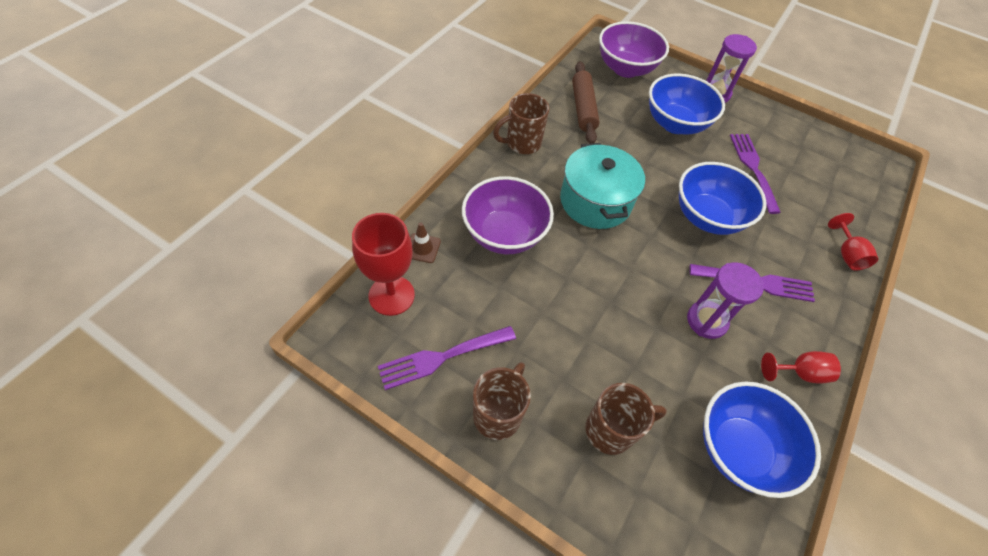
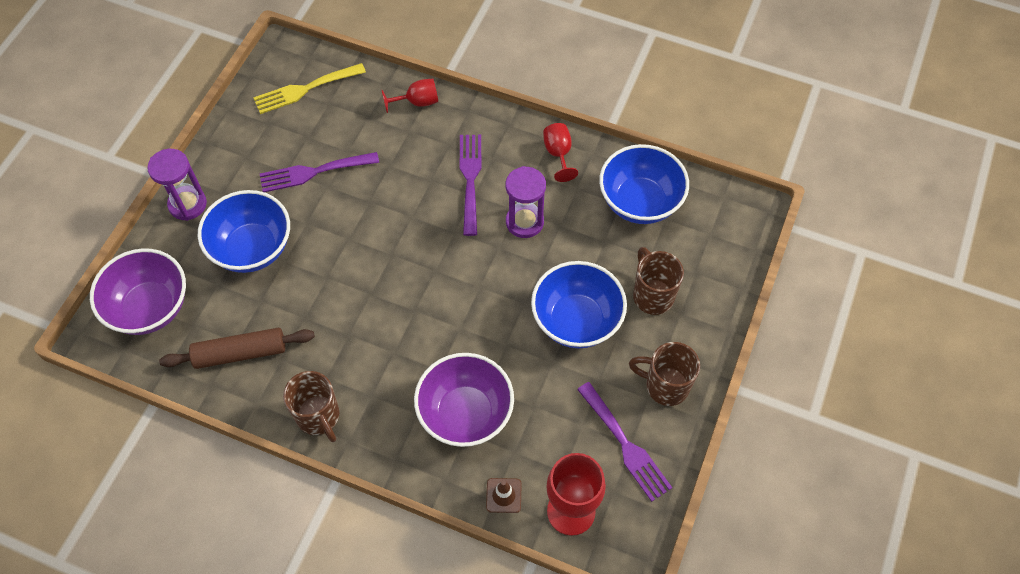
camera: 95 degrees left, 5 degrees up
(595, 201) = (397, 327): turquoise pot -> none
(707, 217) = (396, 218): blue bowl -> blue bowl (576, 320)
(843, 173) = (305, 89): none -> yellow fork

